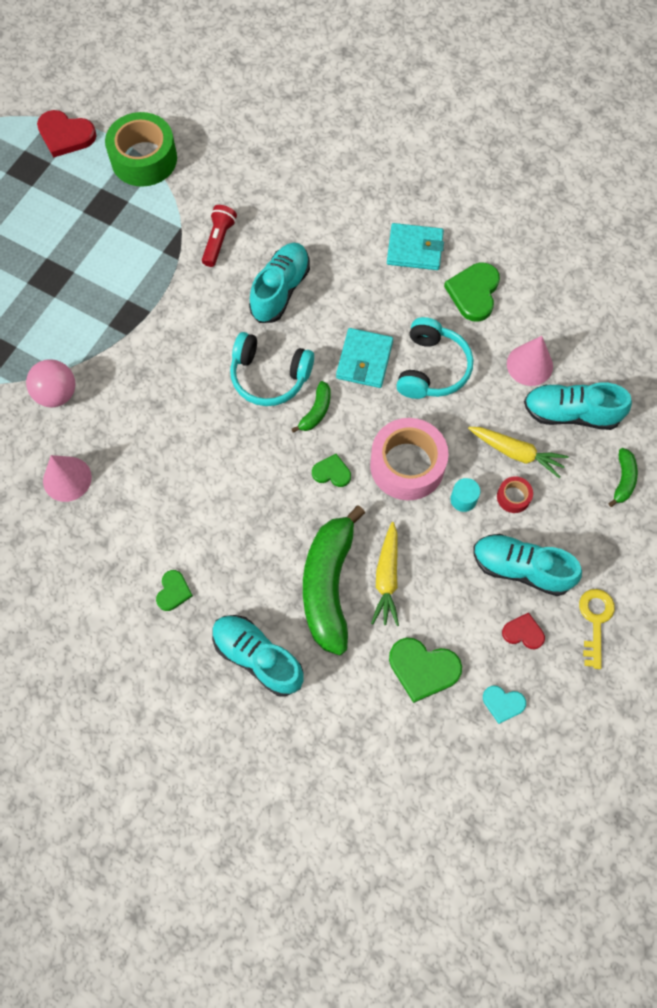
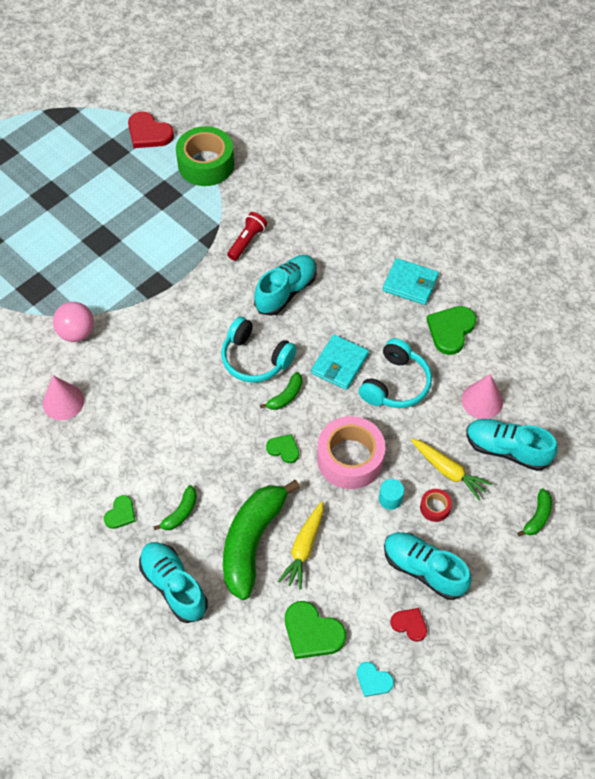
camera: 15 degrees right, 10 degrees down
(240, 573) = (180, 513): none -> green banana
(595, 621) = (477, 631): yellow key -> none

